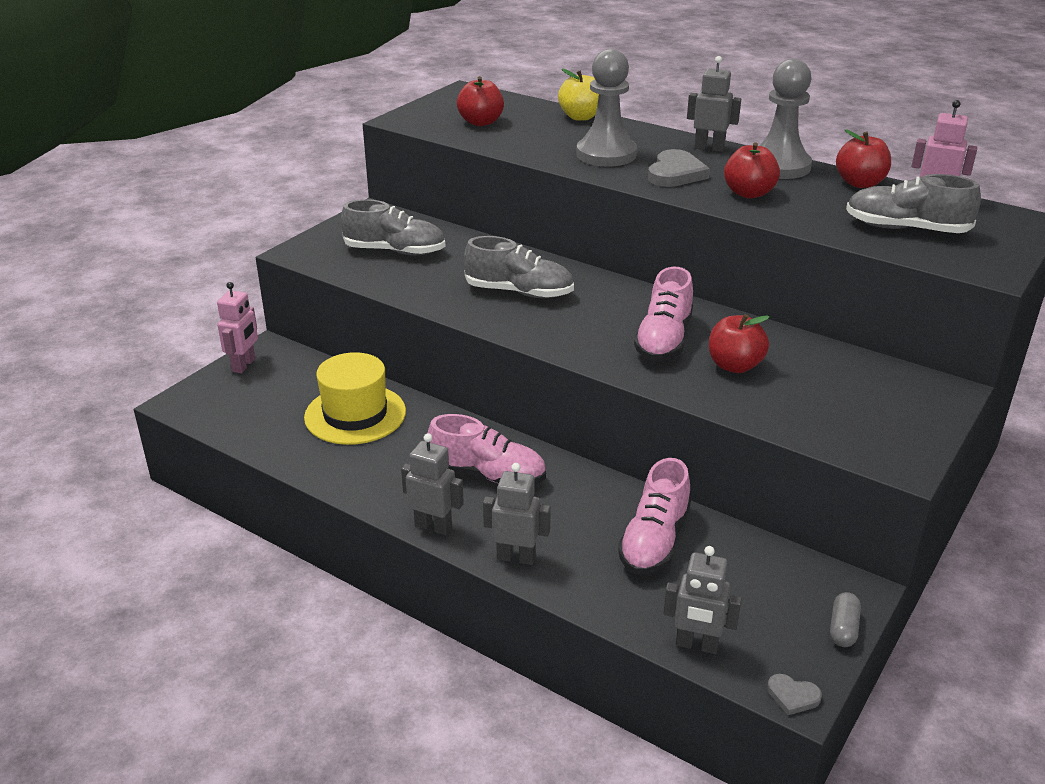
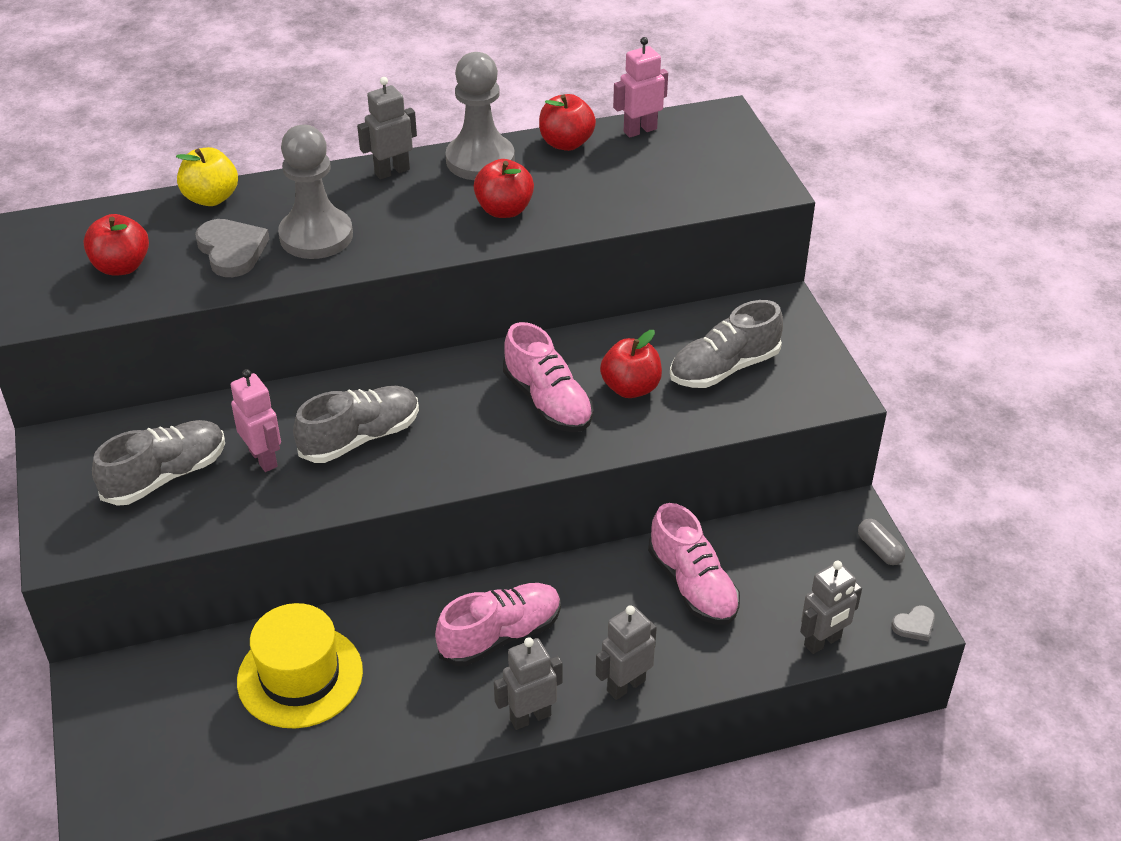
camera: 50 degrees left, 10 degrees up
(244, 365) = (99, 719): pink robot -> pink robot (263, 458)
(675, 173) = (412, 223): grey heart -> grey heart (232, 250)
(906, 229) = (665, 178): grey shoe -> grey shoe (724, 368)

